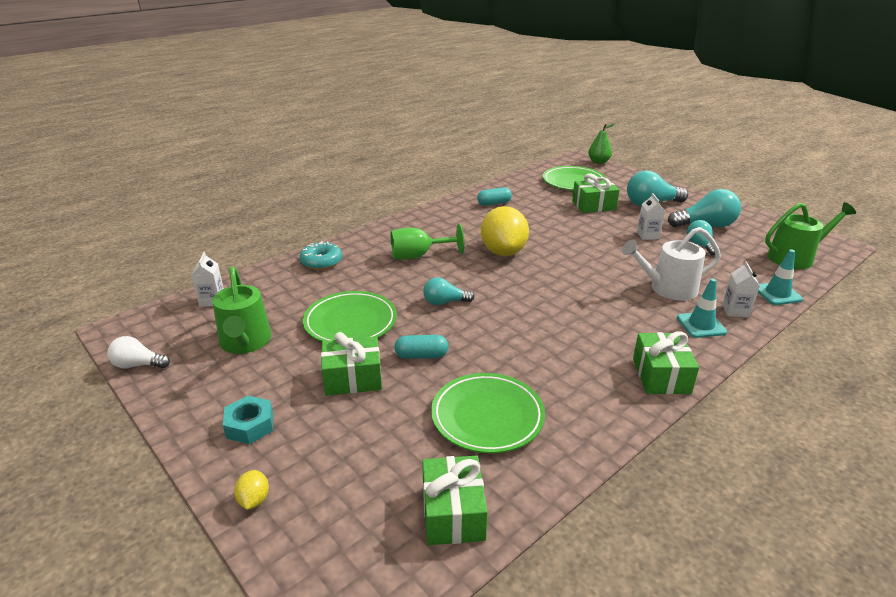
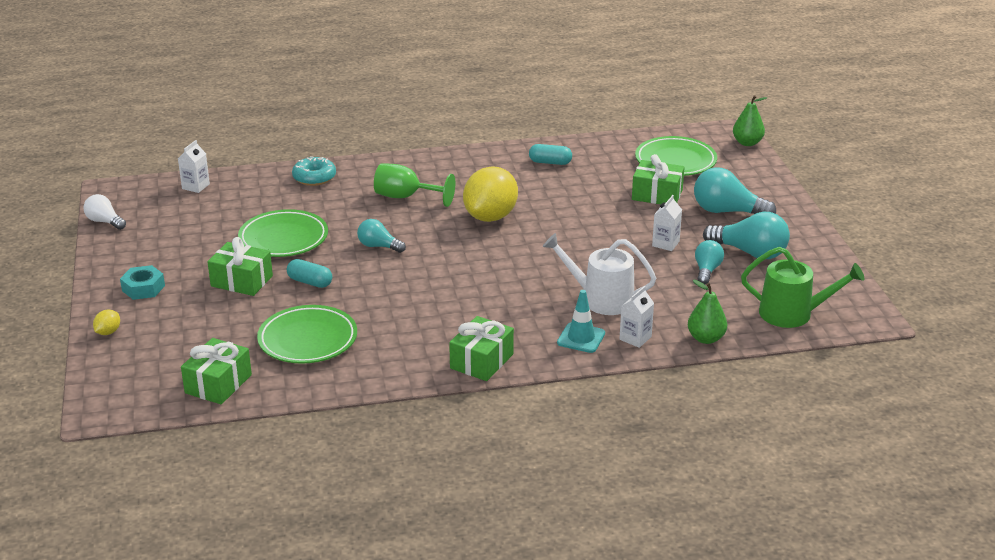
camera: 30 degrees right, 0 degrees up
(245, 342) = (191, 229): green watering can -> none
(777, 294) = (706, 338): turquoise traffic cone -> green pear

